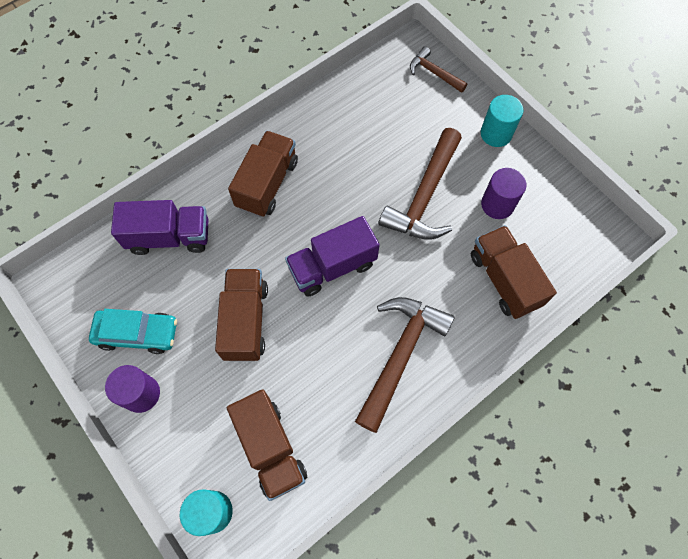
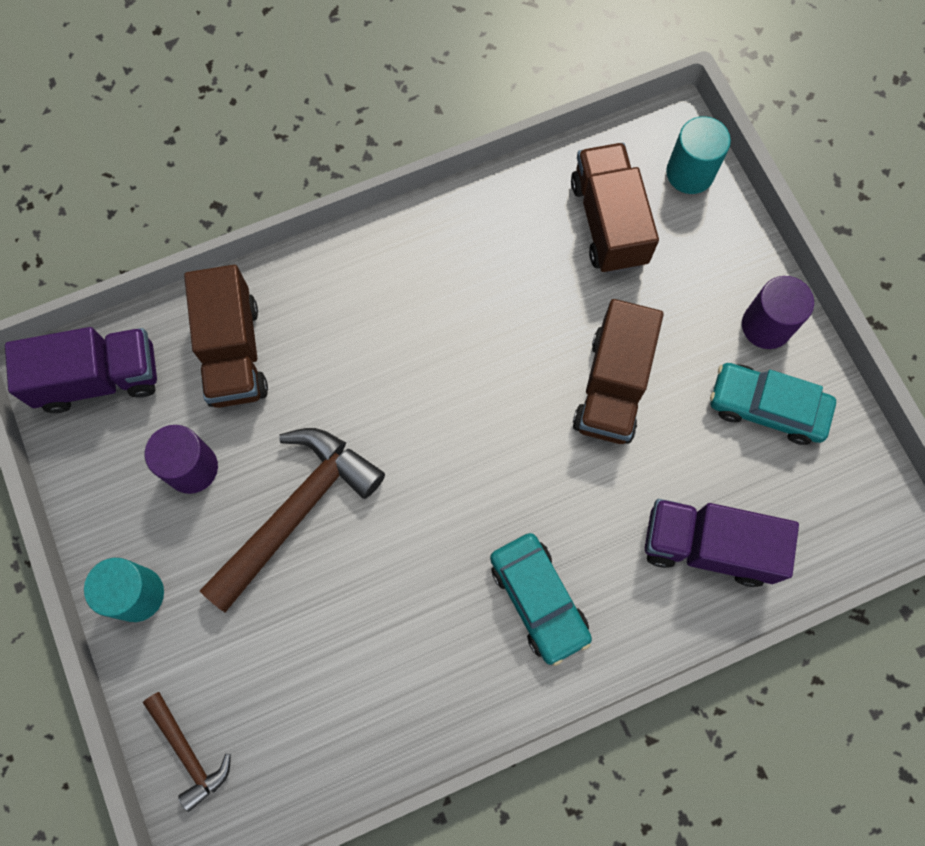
camera: 165 degrees left, 5 degrees up
(267, 184) = (538, 600): brown truck -> turquoise car
(332, 266) = (470, 435): purple truck -> purple truck (99, 378)
(400, 354) = (413, 290): brown hammer -> none

